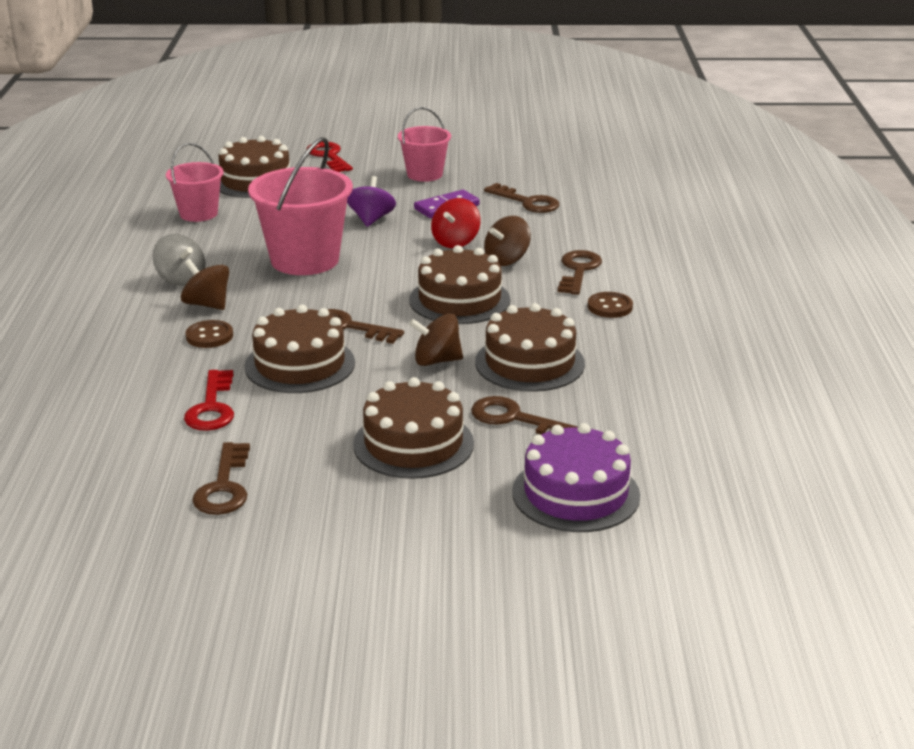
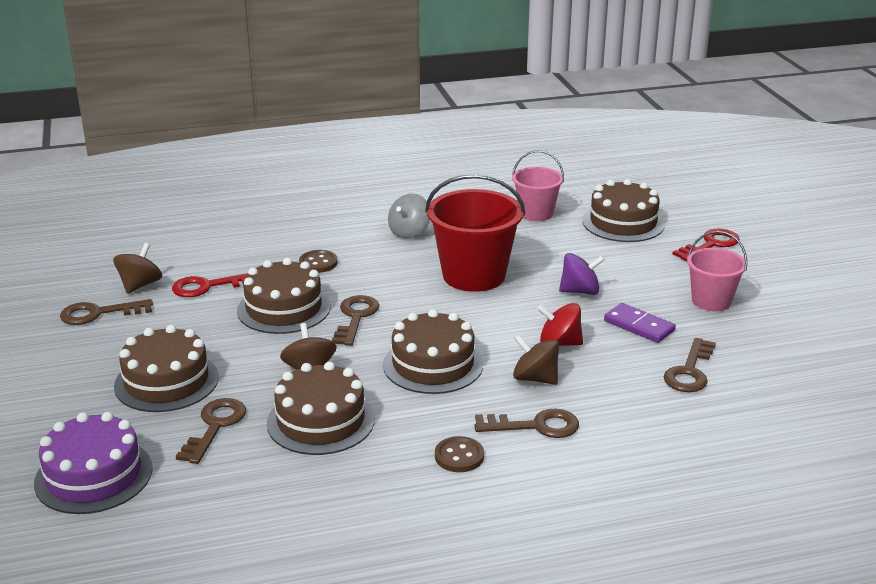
camera: 75 degrees right, 0 degrees up
(207, 304) = (371, 251): brown spinning top -> brown spinning top (140, 285)
(305, 260) = (474, 275): pink bucket -> red bucket

